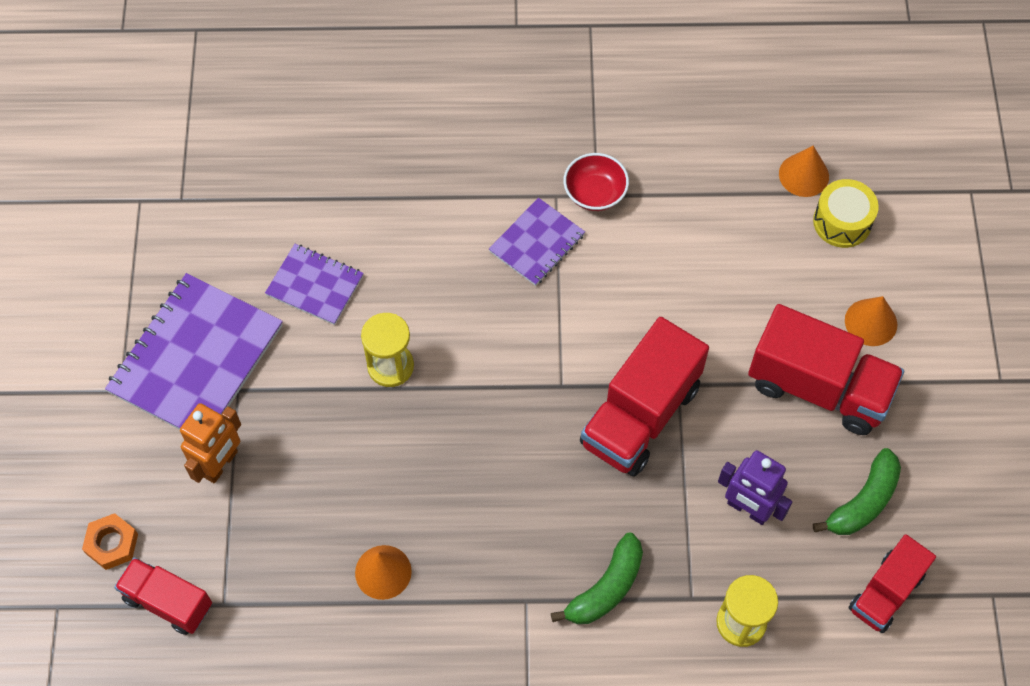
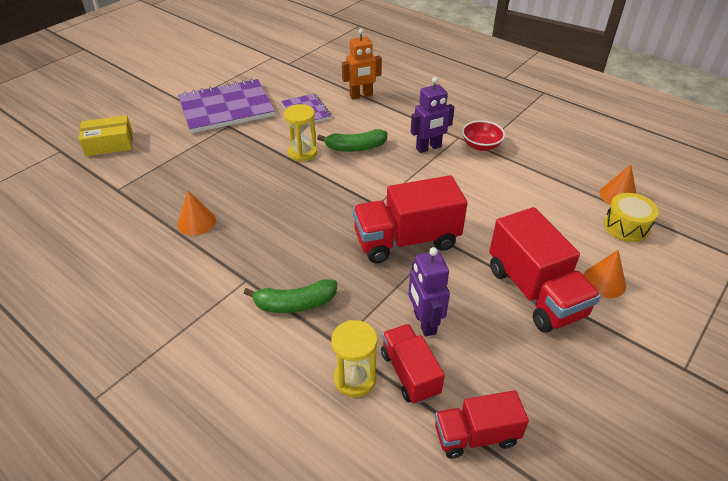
camera: 40 degrees right, 20 degrees down
(112, 544) = (109, 144): orange nut -> yellow box
(168, 602) = (98, 175): red truck -> red truck (409, 373)
(220, 464) = (187, 144): orange robot -> orange robot (361, 96)
(537, 243) = (428, 148): purple notebook -> purple robot
(863, 502) = (509, 370): green banana -> green banana (355, 148)

